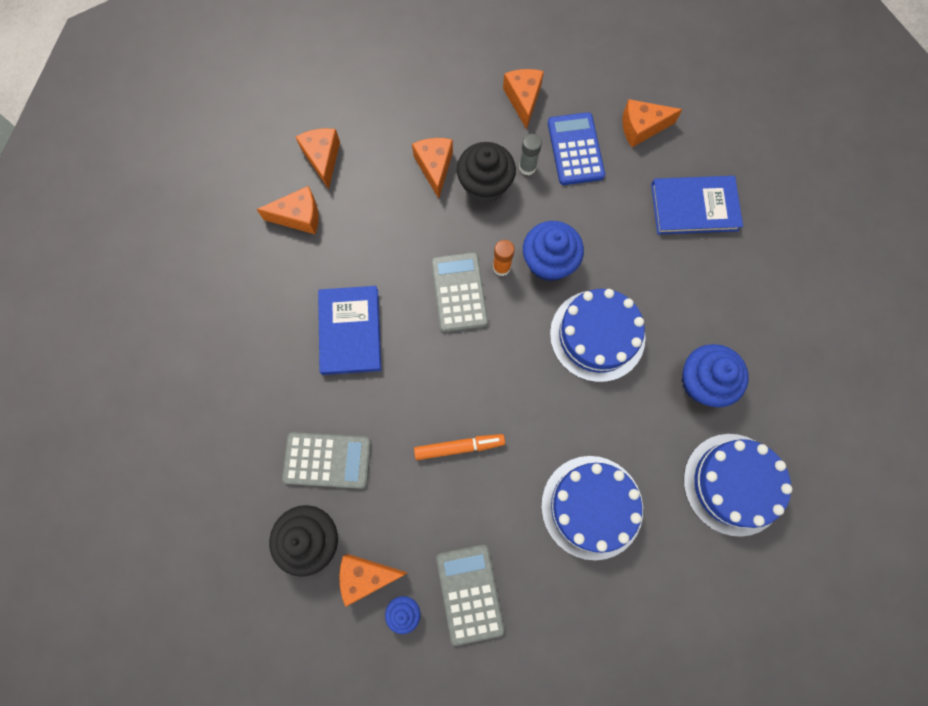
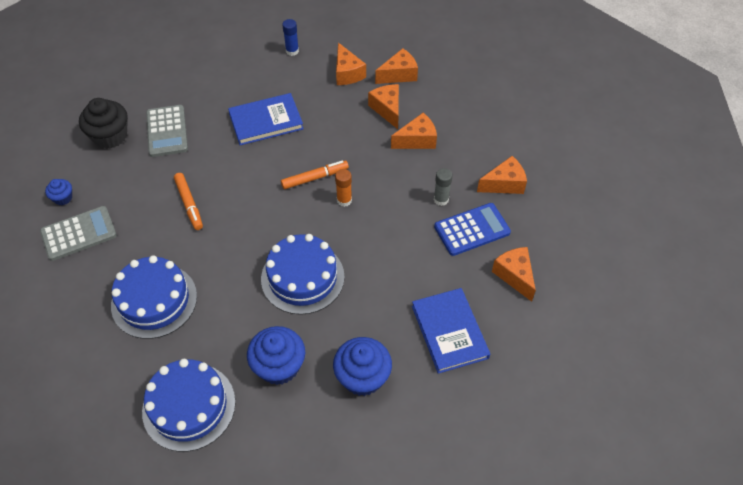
camera: 75 degrees right, 20 degrees down
(233, 274) = (292, 51): none -> blue glue stick
(366, 576) = (86, 171): orange cheese -> orange cheese (387, 109)
(459, 292) = (315, 178): grey calculator -> orange marker
(485, 185) = (414, 175): black cupcake -> none
(549, 262) = (359, 231): blue cupcake -> blue cupcake (362, 377)

